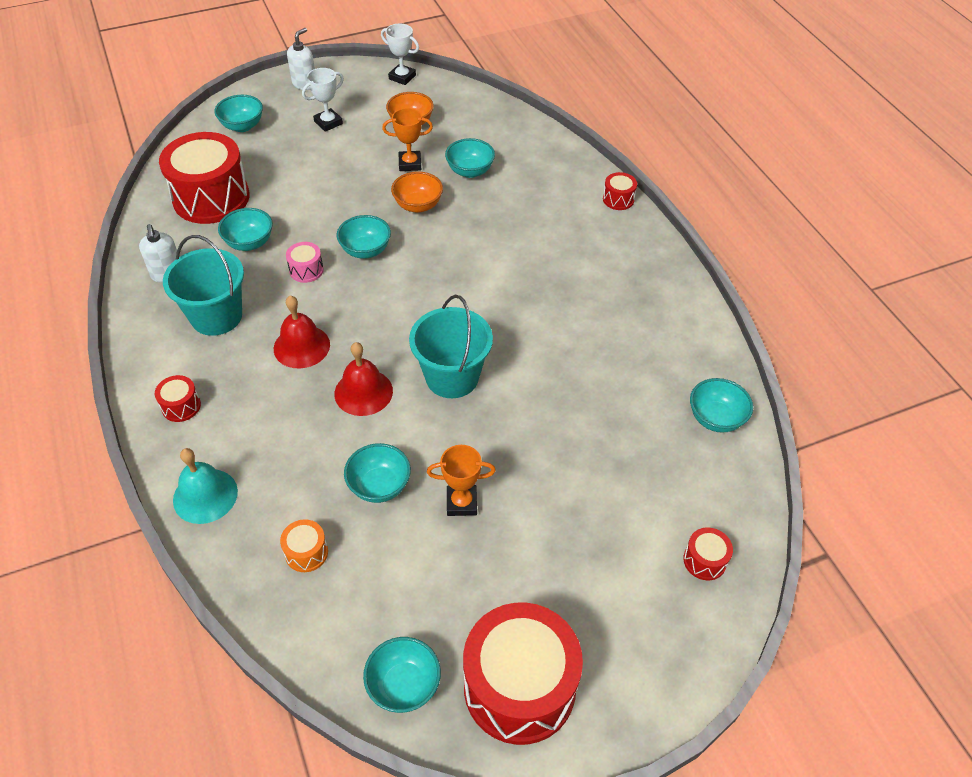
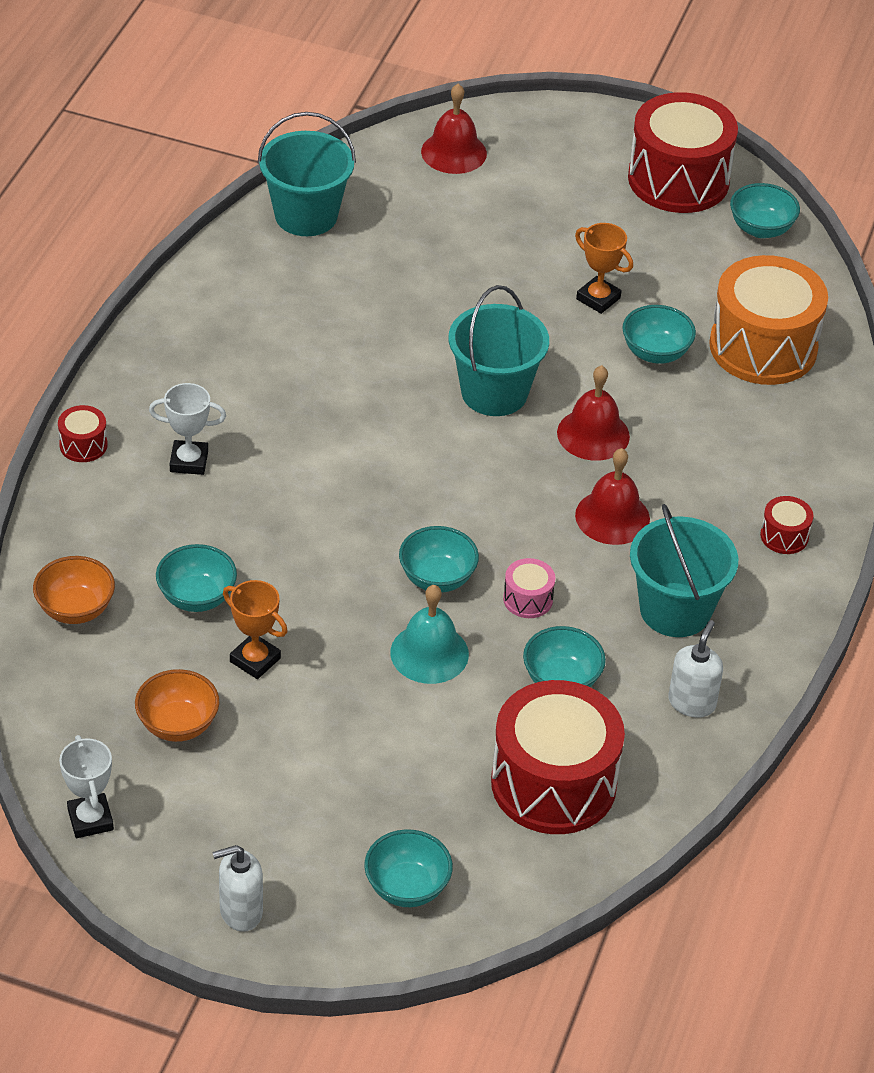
camera: 140 degrees left, 5 degrees down
(205, 495) = (818, 442): turquoise bell -> turquoise bell (429, 653)
(306, 552) = (763, 347): orange drum -> orange drum, size x2.38
(328, 123) = (284, 806): white trophy -> white trophy (189, 461)
(418, 205) = (314, 594): orange bowl -> orange bowl (75, 609)
(704, 560) = (453, 152): red drum -> red bell
(715, 418) = (306, 215): turquoise bowl -> turquoise bucket

